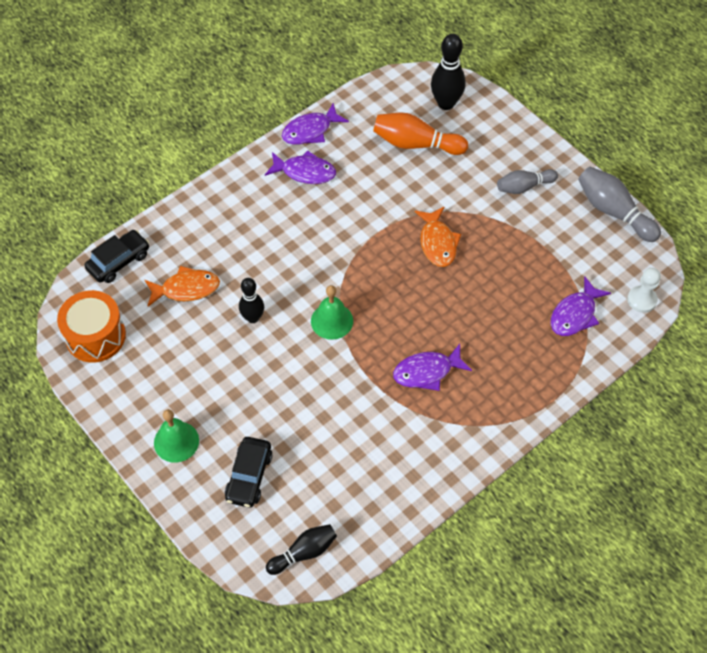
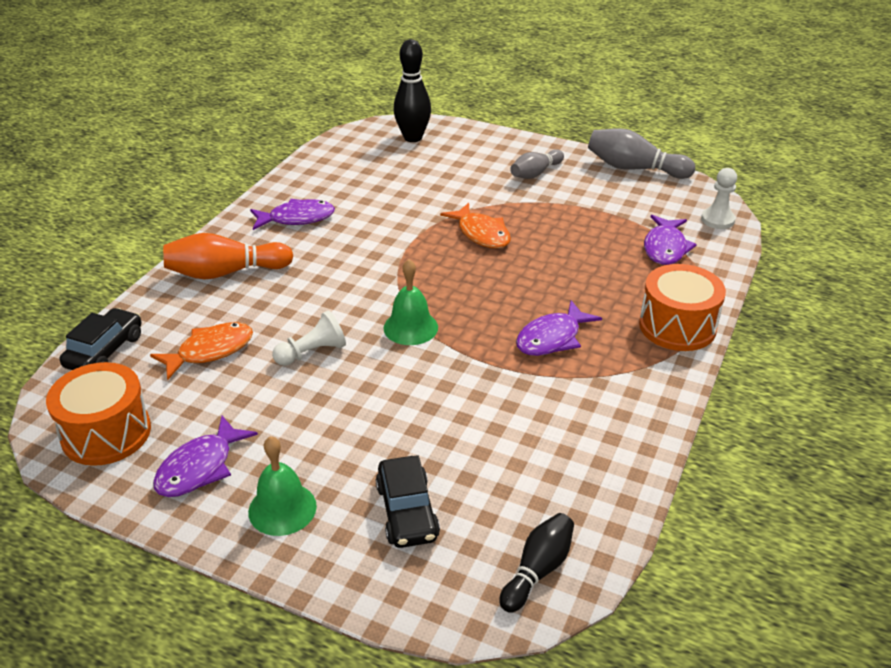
camera: 25 degrees left, 20 degrees down
(253, 318) = (312, 352): black bowling pin -> white pawn
(310, 131) = (283, 187): purple fish -> purple fish (200, 467)
(416, 144) = (403, 170): orange bowling pin -> orange bowling pin (225, 272)
(527, 398) = (677, 326): none -> orange drum

